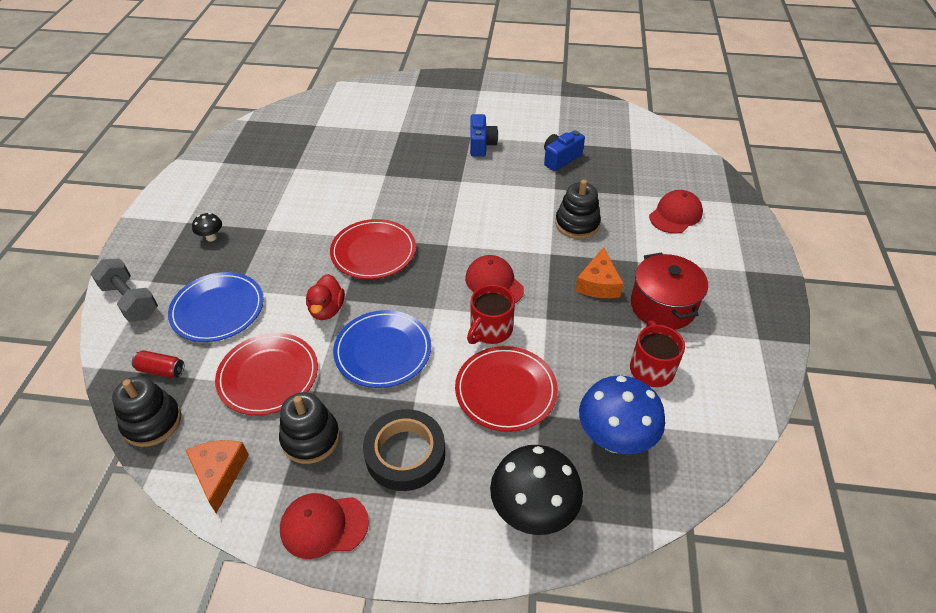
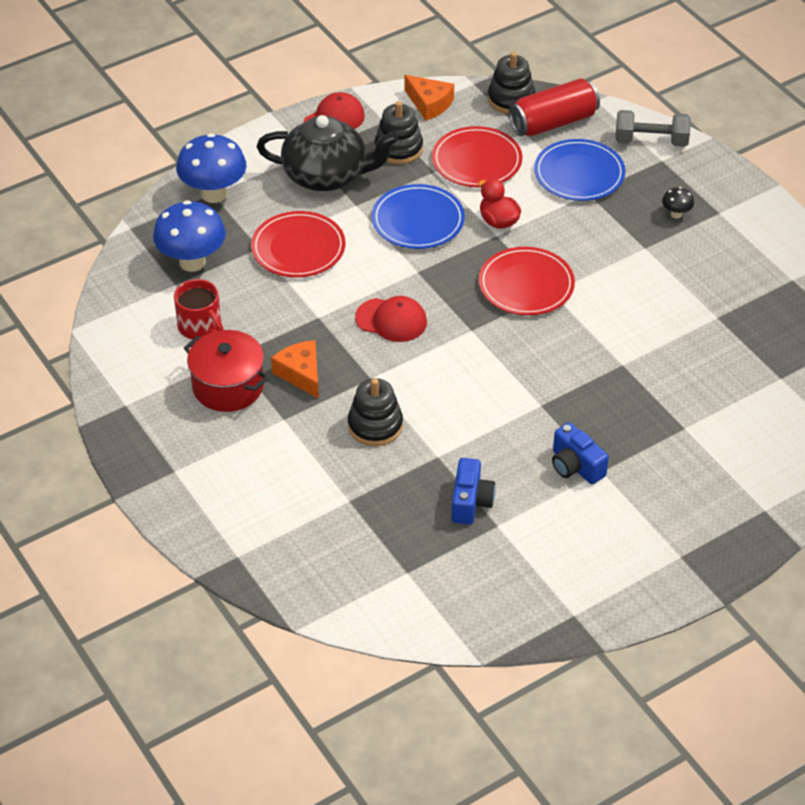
camera: 140 degrees right, 0 degrees up
(161, 370) = (553, 122): red can -> red can, size x2.09
(405, 454) = (327, 175): black tape -> black teapot
(490, 330) = (354, 281): red mug -> none
(532, 511) = (214, 194): black mushroom -> blue mushroom
(675, 215) = (286, 499): red cap -> none

